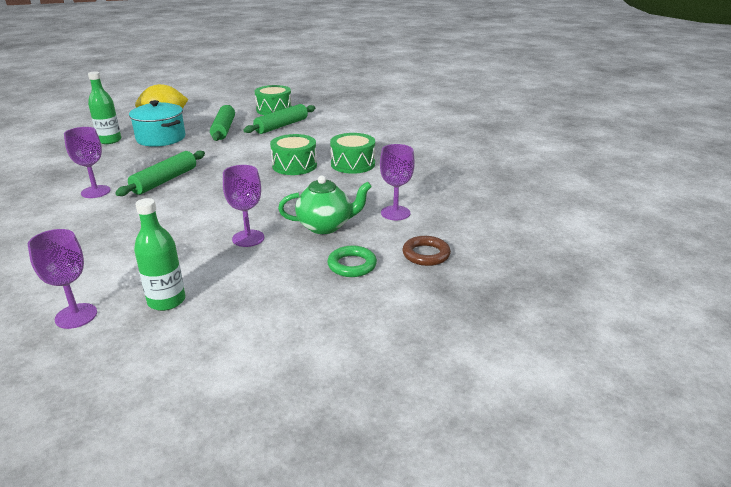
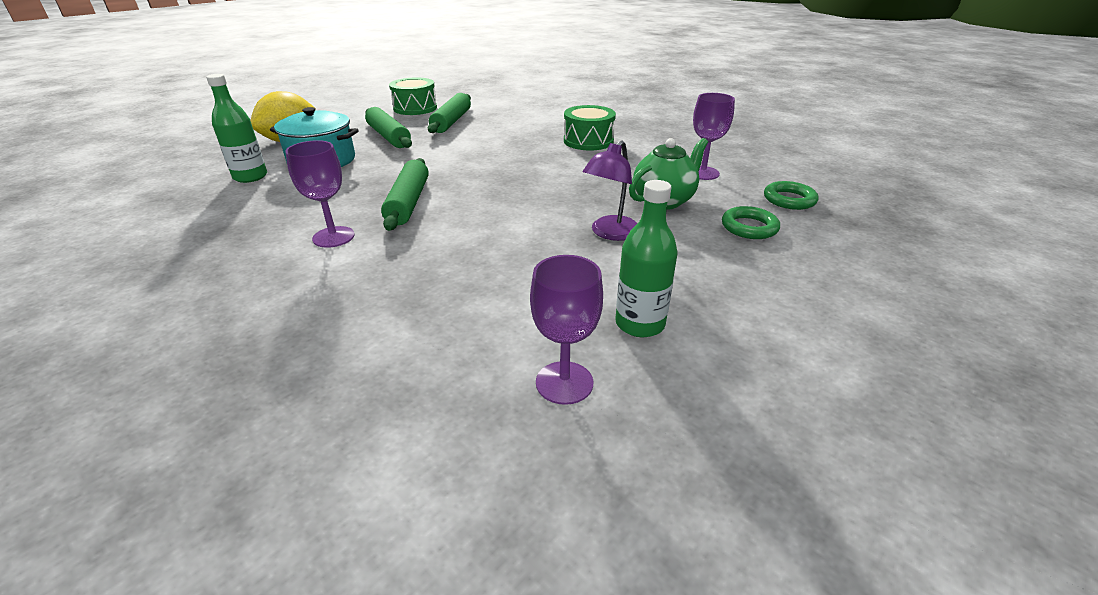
camera: 30 degrees left, 5 degrees up
(248, 238) = (610, 233): purple goblet -> purple lamp
(294, 165) = (533, 154): green drum -> none
(426, 254) = (789, 200): brown ring -> green ring

